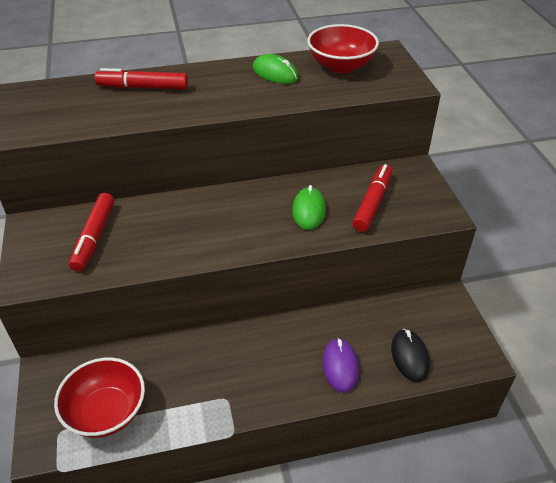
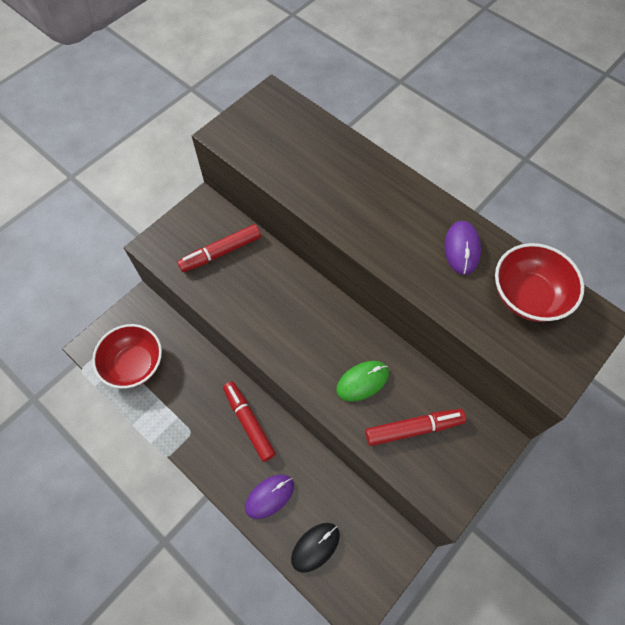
camera: 55 degrees right, 20 degrees up
(143, 87) = (350, 168): red marker -> red marker (249, 422)
(275, 73) = (461, 249): green mouse -> purple mouse

